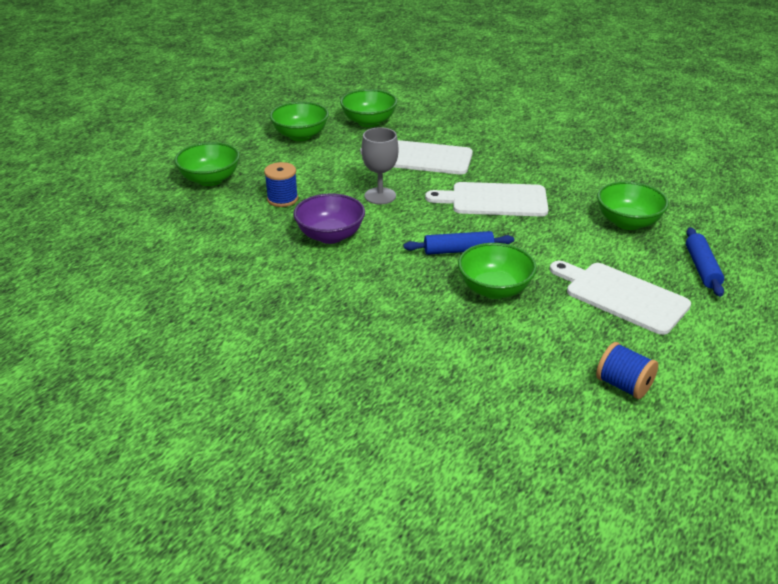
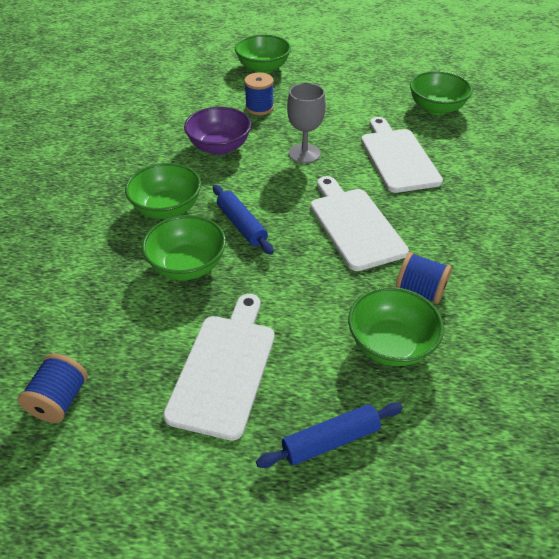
camera: 65 degrees right, 10 degrees up
(300, 135) = (372, 83): green bowl -> green bowl (167, 208)
(582, 196) = (420, 291): none -> blue spool

